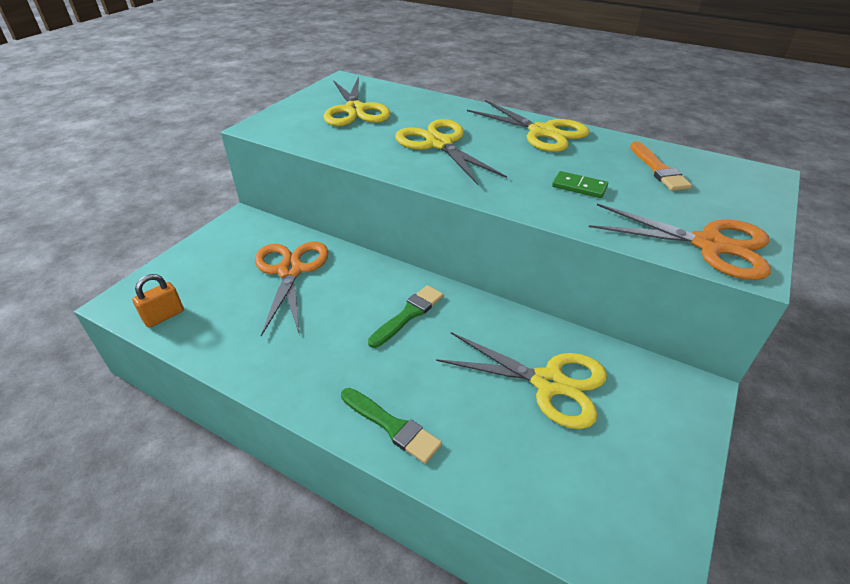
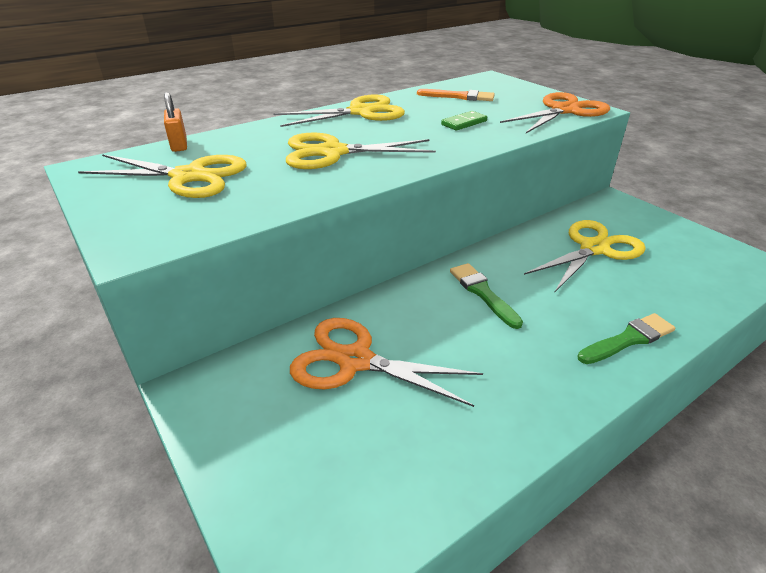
camera: 65 degrees left, 5 degrees down
(164, 316) = (373, 517): orange padlock -> orange padlock (179, 145)

